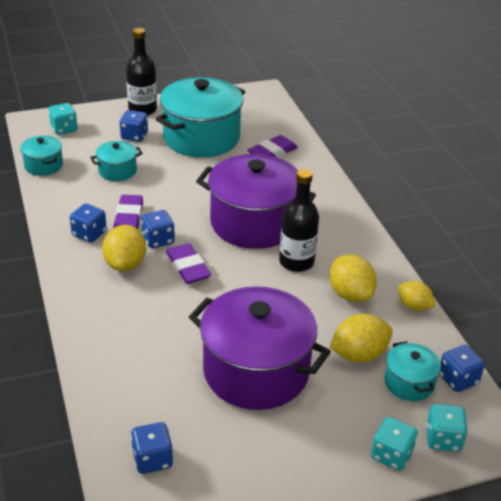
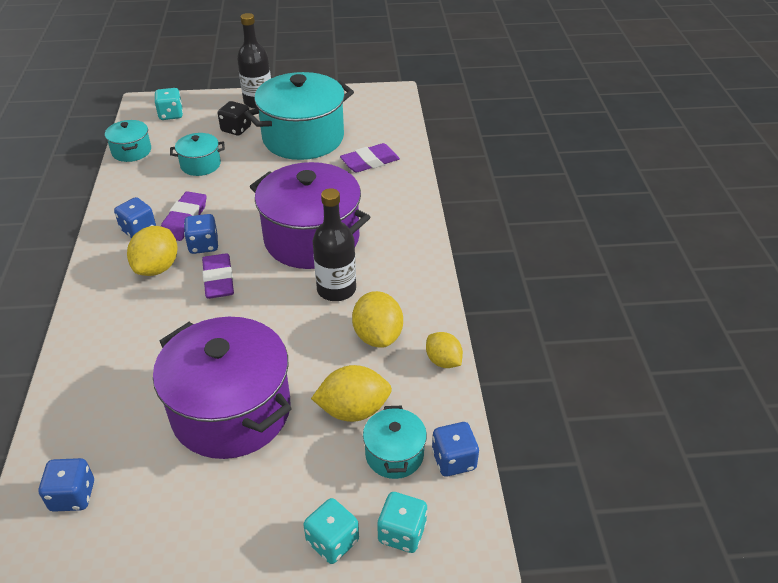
camera: 15 degrees right, 5 degrees up
(134, 136) = (236, 129): blue dice -> black dice

